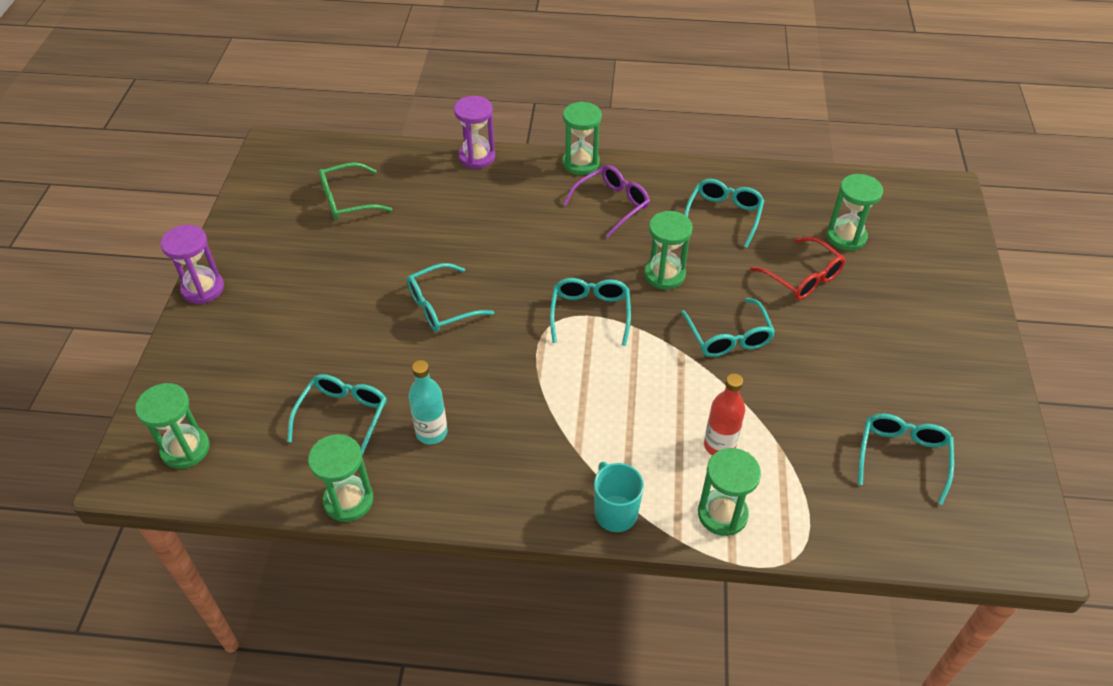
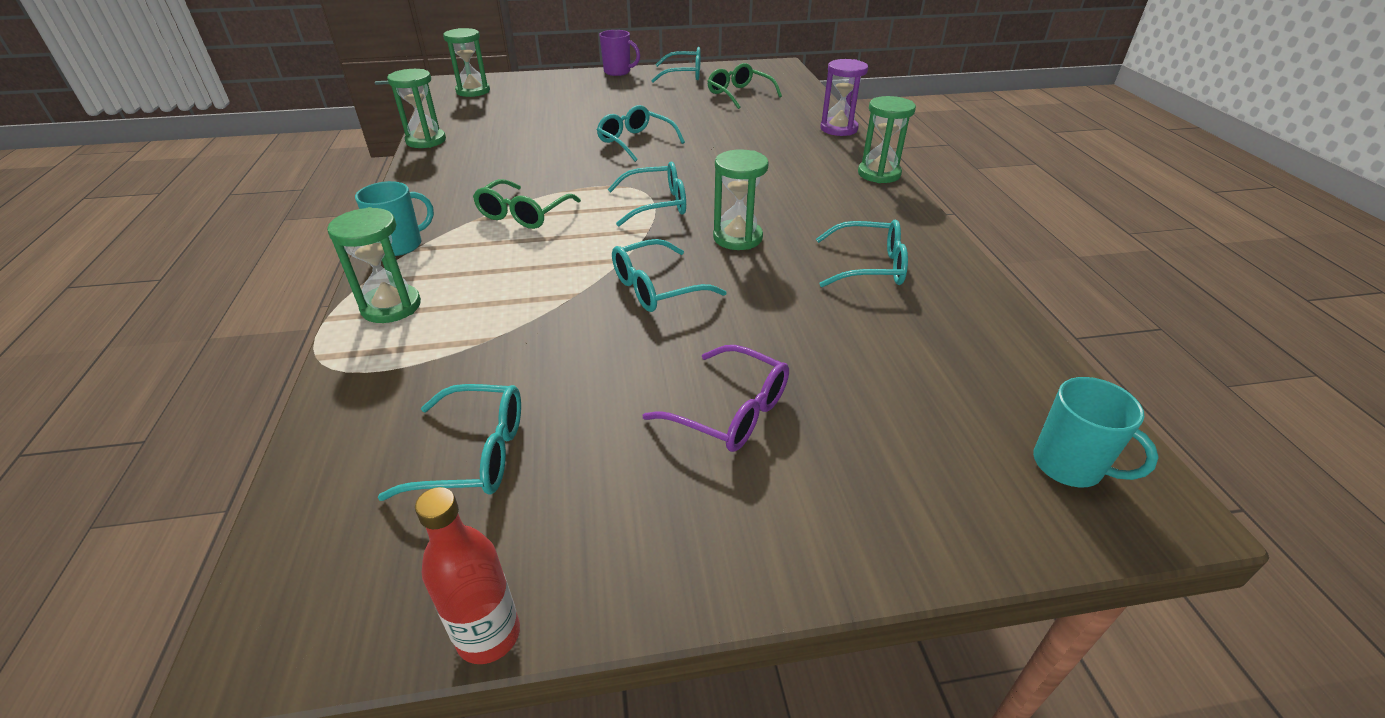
camera: 75 degrees right, 10 degrees down
(203, 289) = (618, 72): purple hourglass -> purple mug
(343, 417) = (506, 127): turquoise glasses -> turquoise glasses (683, 75)
(431, 432) = (493, 158): turquoise bottle -> none
(579, 412) = (524, 214): none -> green glasses
(611, 205) = (827, 197): purple glasses -> purple glasses (729, 411)
(719, 445) = (487, 296): red bottle -> red bottle (488, 635)
(802, 277) = (795, 337): red glasses -> none
(846, 237) = (911, 374): green hourglass -> none
(923, 207) = (1069, 466): none -> turquoise mug

